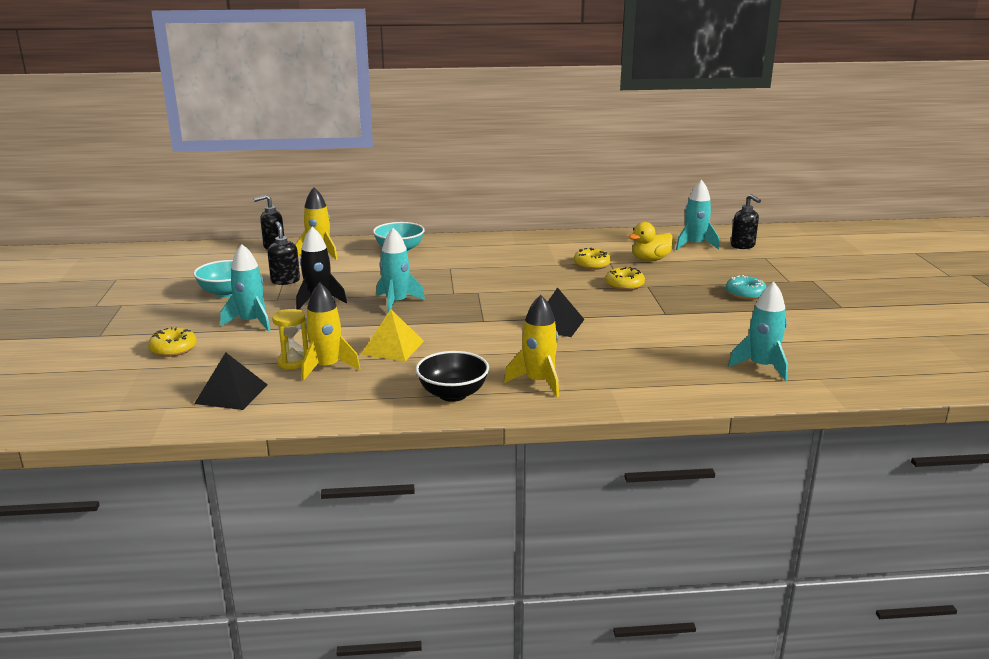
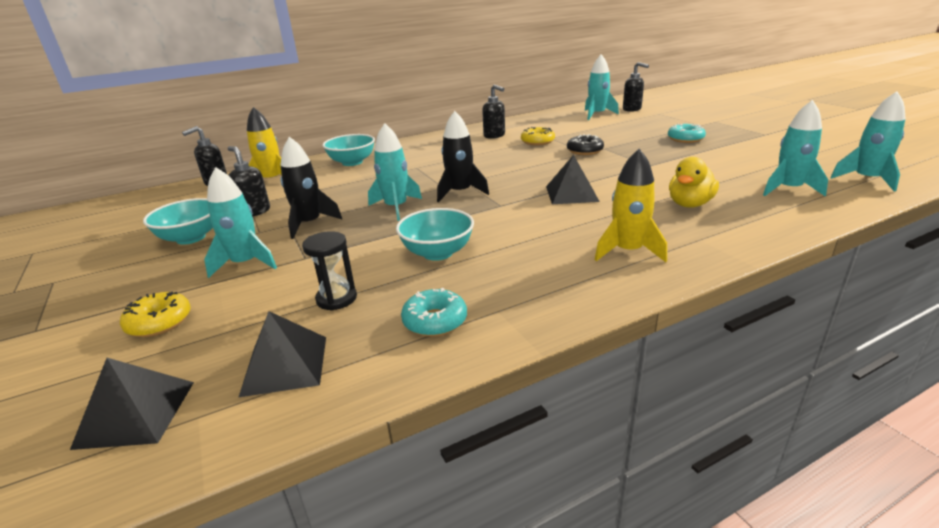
camera: 20 degrees left, 5 degrees up
(135, 397) = (135, 414): none -> black pyramid
(293, 362) = (336, 299): yellow hourglass -> black hourglass
(327, 367) = (384, 294): yellow rocket -> none
(344, 393) = (435, 321): none -> turquoise donut
(392, 347) = (437, 253): yellow pyramid -> turquoise bowl
(453, 394) = (559, 288): black bowl -> none
(462, 301) = (460, 192): none -> black rocket
(558, 249) = (494, 135): none -> black soap dispenser
(624, 285) = (584, 151): yellow donut -> black donut
(650, 259) = (578, 130): yellow duck -> yellow duck (689, 204)
(857, 376) = (866, 180): none -> turquoise rocket

